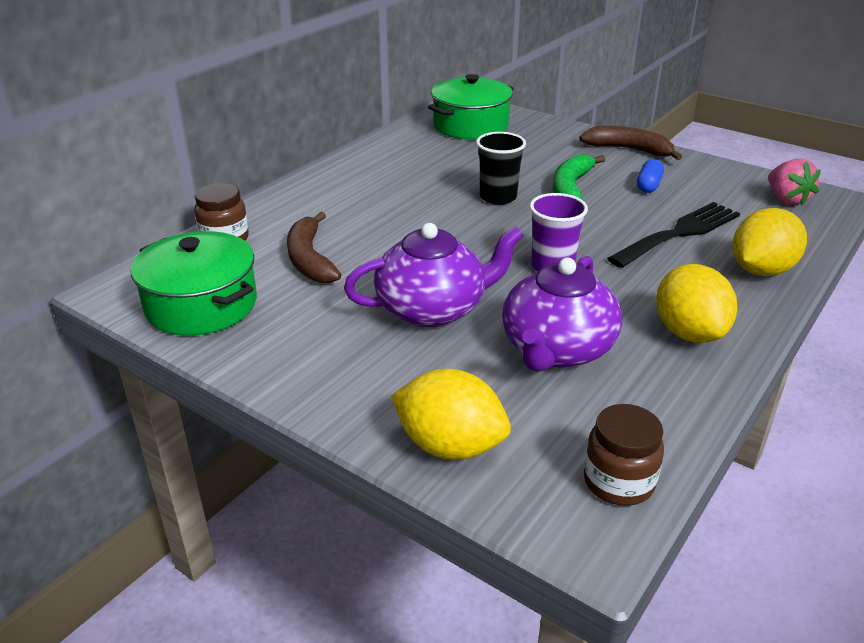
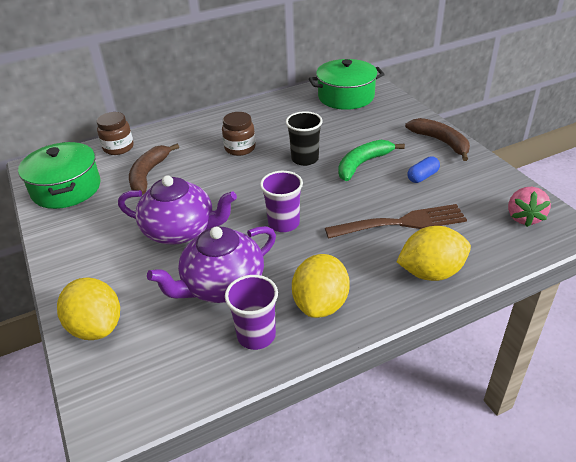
camera: 30 degrees right, 5 degrees up
(618, 482) = (160, 392): brown jar -> brown jar (240, 148)
(657, 385) = (256, 335): none -> purple cup
(679, 233) = (402, 223): black fork -> brown fork

